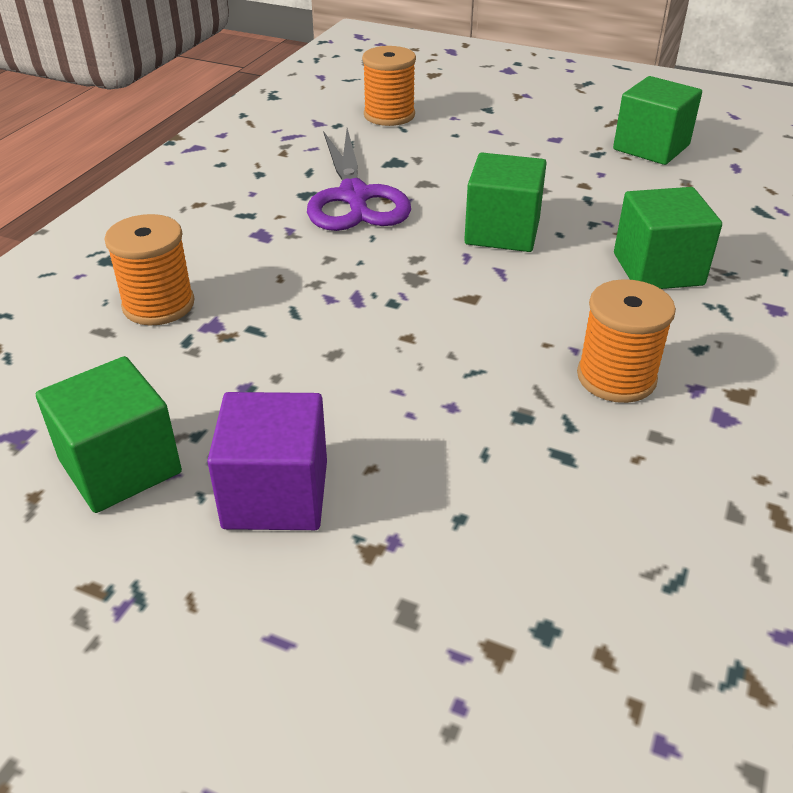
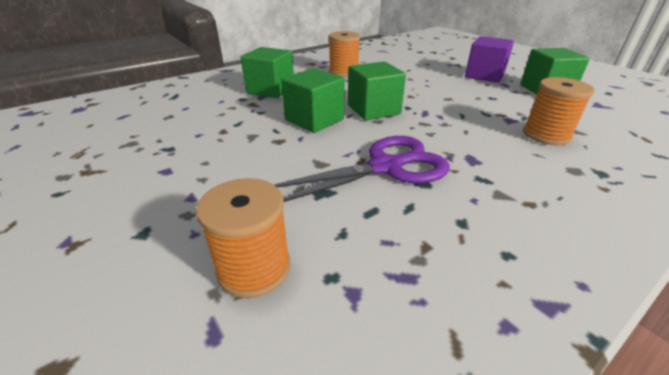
camera: 150 degrees left, 5 degrees down
(354, 197) = (385, 167): purple scissors -> purple scissors turned 45 degrees clockwise
(651, 147) = (129, 141): green cube -> green cube (373, 109)

